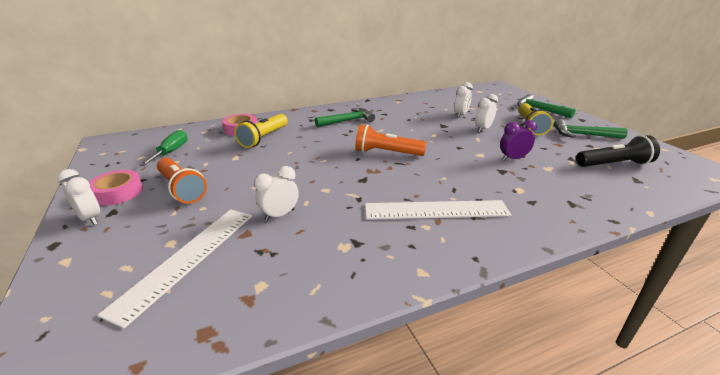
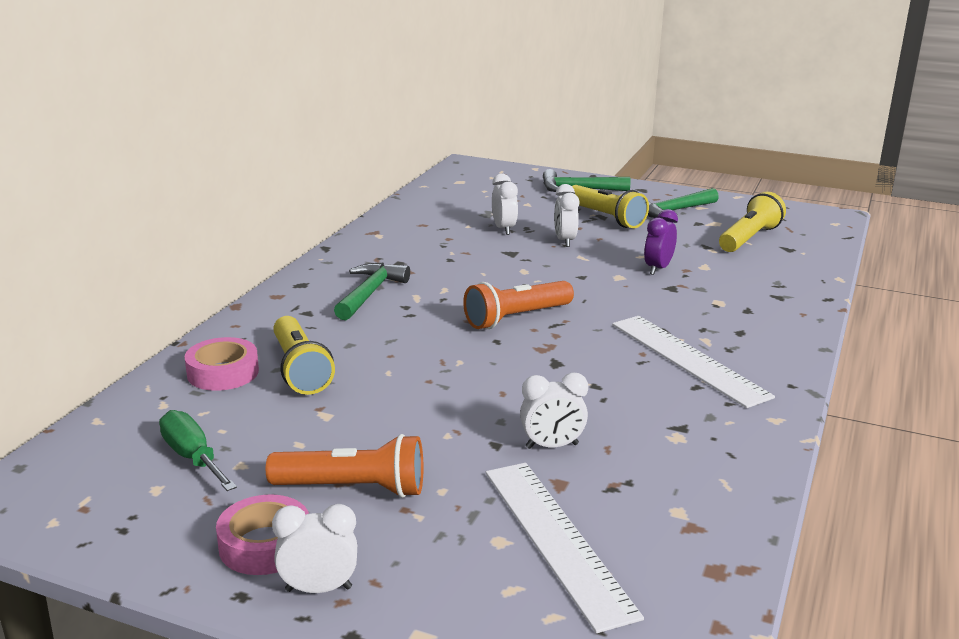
camera: 45 degrees left, 5 degrees down
(280, 215) = (552, 446): white clock -> white clock turned 105 degrees counterclockwise
(436, 210) = (688, 359): white ruler -> white ruler turned 75 degrees counterclockwise
(614, 164) = (749, 238): black flashlight -> yellow flashlight

